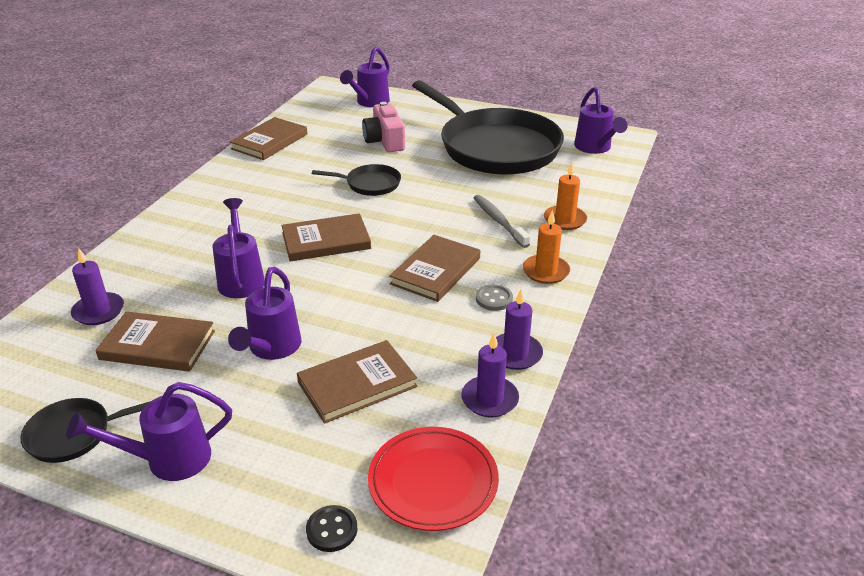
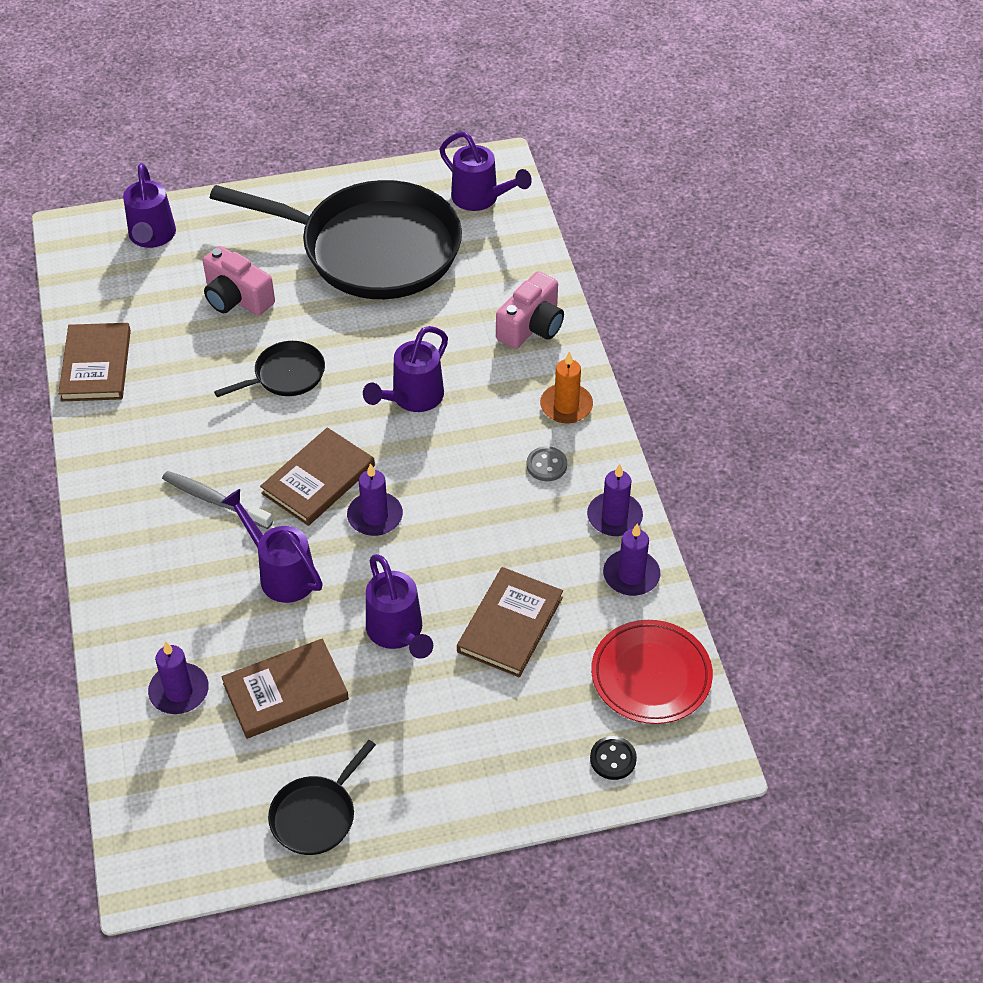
camera: 35 degrees left, 15 degrees up
(168, 460) = (425, 786): purple watering can -> purple watering can (412, 398)
(338, 275) = (375, 516): none -> purple candle
(436, 271) = (464, 460): brown book -> none
(499, 221) = (469, 361): grey toothbrush -> grey toothbrush (214, 501)
(565, 220) = (531, 326): orange candle -> pink camera

